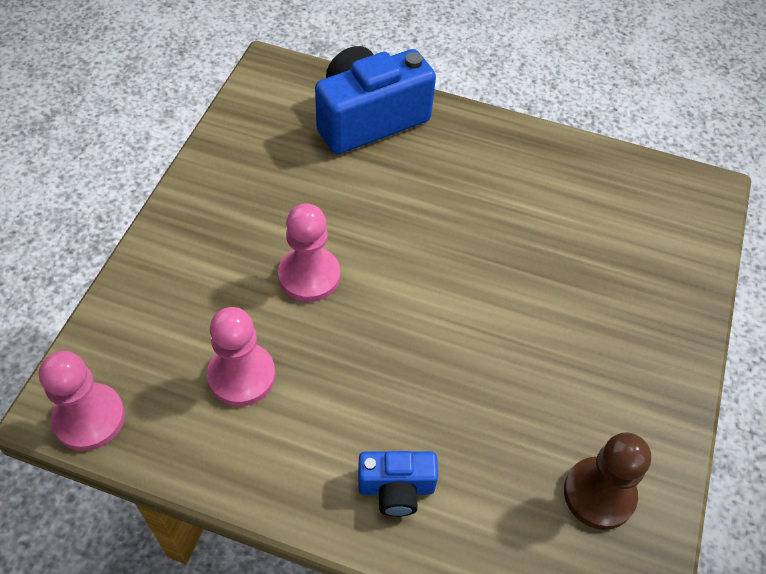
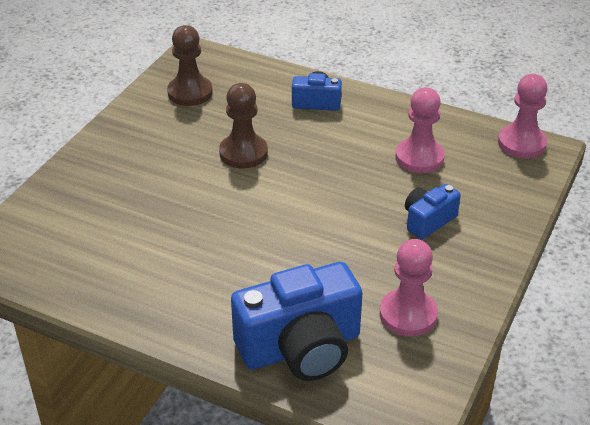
camera: 170 degrees left, 15 degrees down
(240, 269) = (428, 221): none -> blue camera
(309, 276) = (369, 213): pink pawn -> pink pawn (408, 314)
(481, 364) = (243, 153): none -> brown pawn

